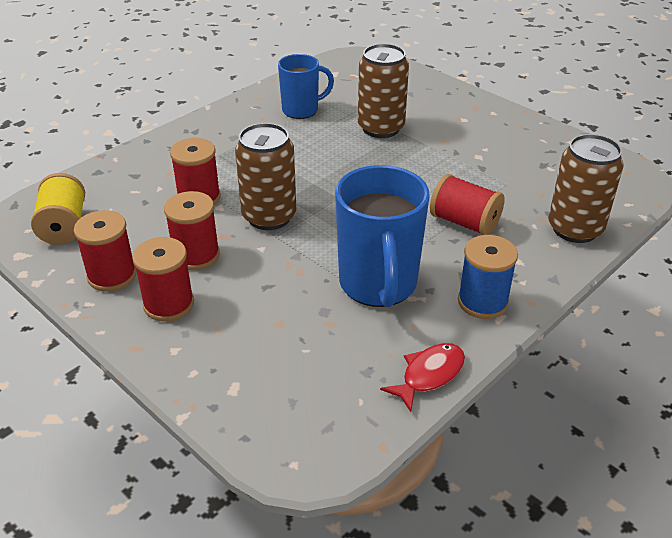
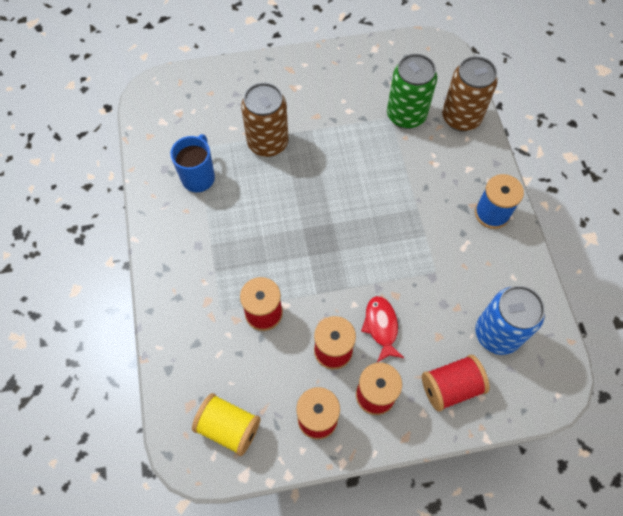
camera: 55 degrees left, 25 degrees up
(269, 217) = (322, 279): brown can -> none
(328, 370) = (497, 333): none -> blue can
(378, 285) = (440, 258): blue mug -> none
(429, 375) = (533, 282): red fish -> red fish (381, 326)
(464, 222) = (413, 170): red spool -> red spool (450, 387)
(523, 191) = (406, 115): none -> green can

